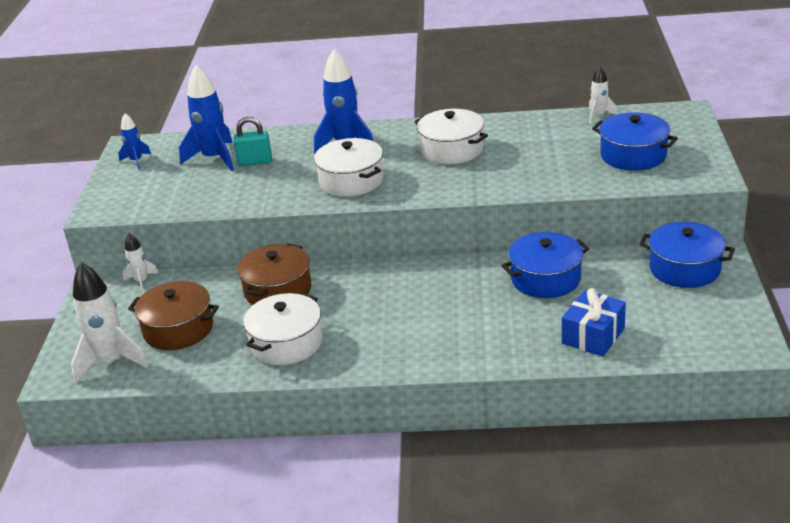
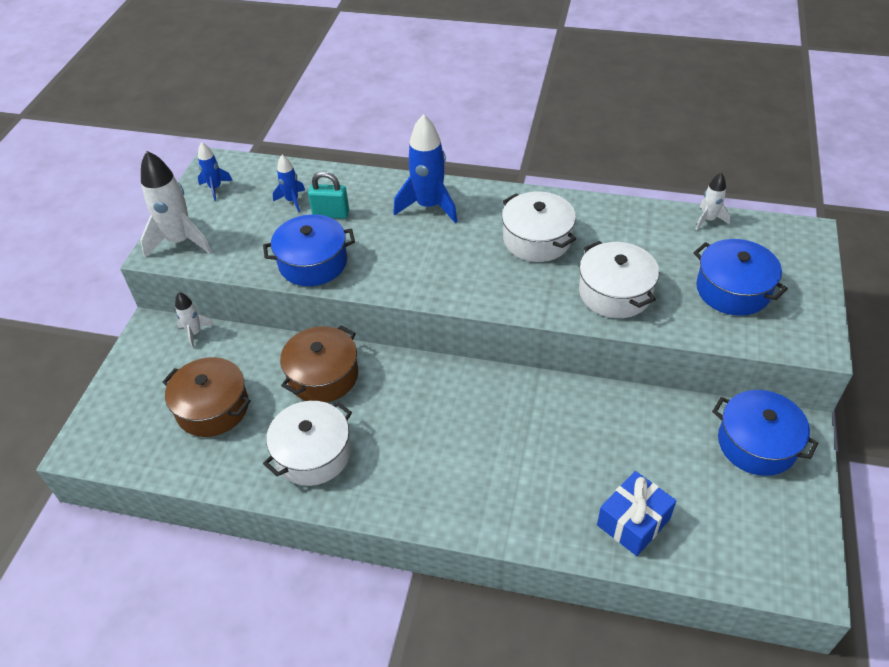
camera: 10 degrees right, 15 degrees up
(110, 362) = (136, 438): white rocket -> white rocket (180, 241)
(214, 158) = (292, 201): blue rocket -> blue rocket, size x0.53
(351, 181) = (421, 263): white pot -> white pot (615, 292)
(545, 279) = (601, 424): blue pot -> blue pot (313, 263)

